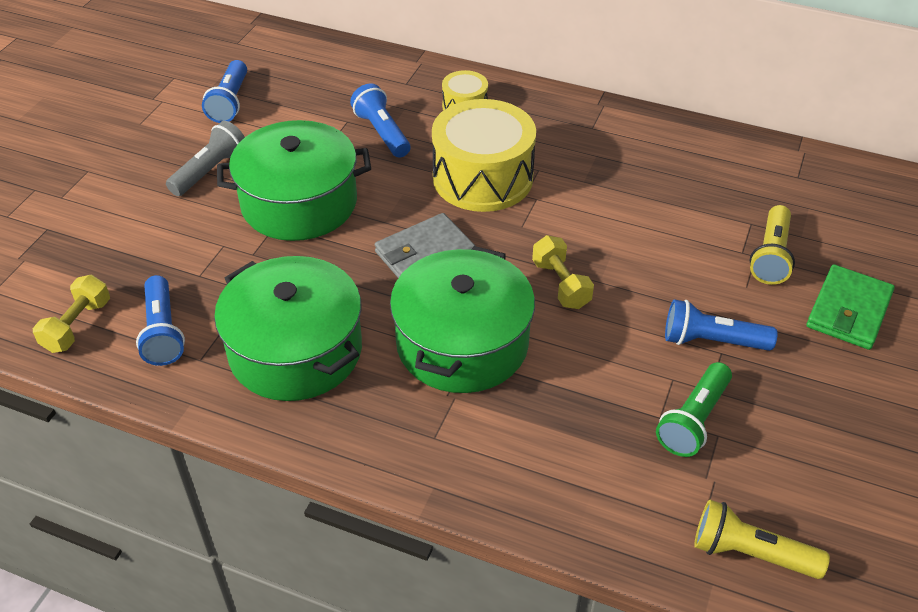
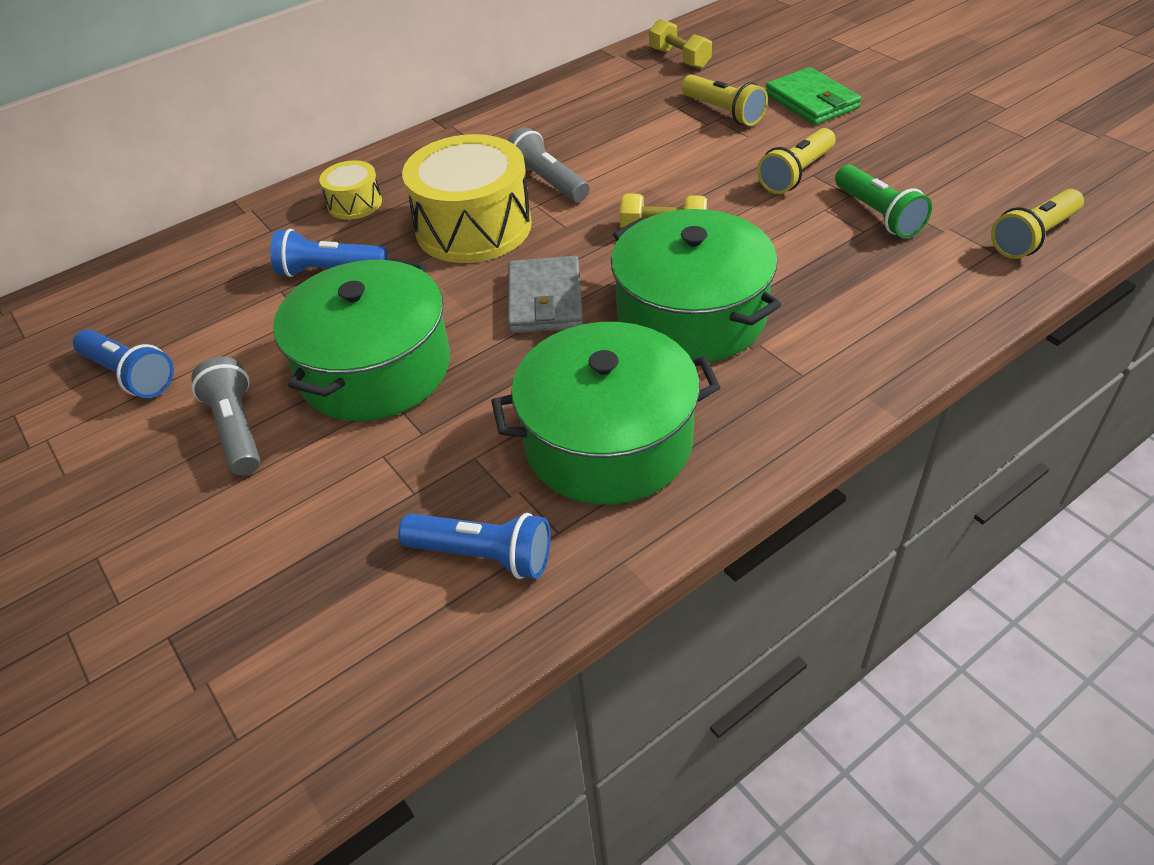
camera: 55 degrees left, 0 degrees up
(77, 326) = (397, 647): yellow dumbbell -> yellow dumbbell (679, 58)
(571, 191) = (547, 182): none -> grey flashlight
(711, 341) = (796, 174): blue flashlight -> yellow flashlight

